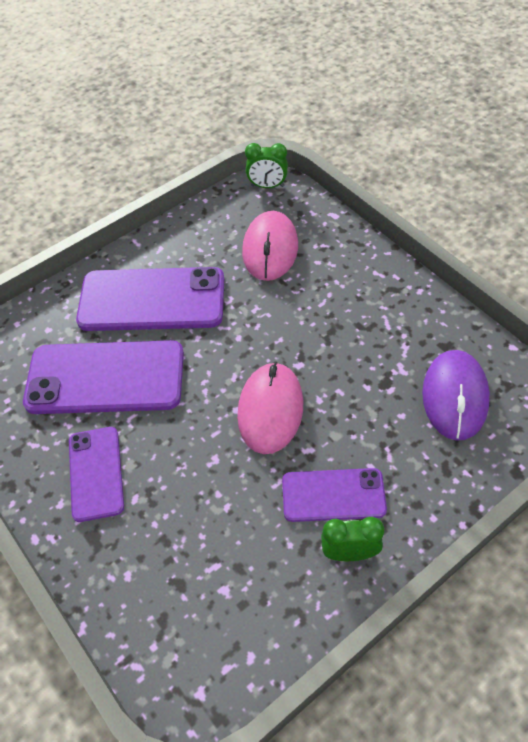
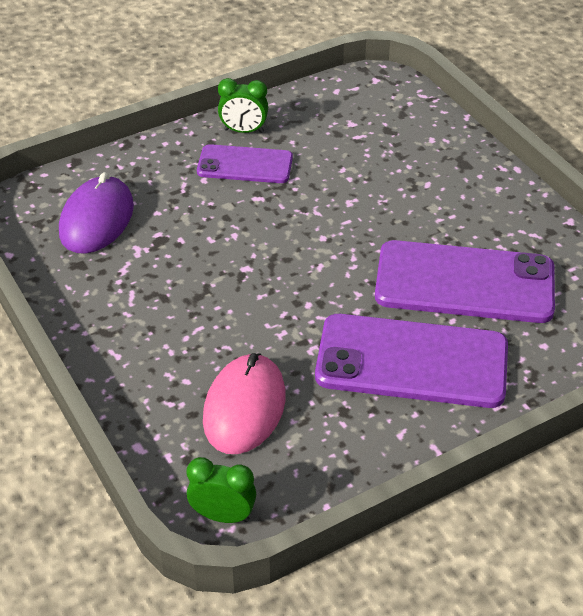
camera: 175 degrees left, 10 degrees down
(96, 473) = (466, 204): purple phone -> none
(270, 409) = (286, 232): pink mouse -> none

